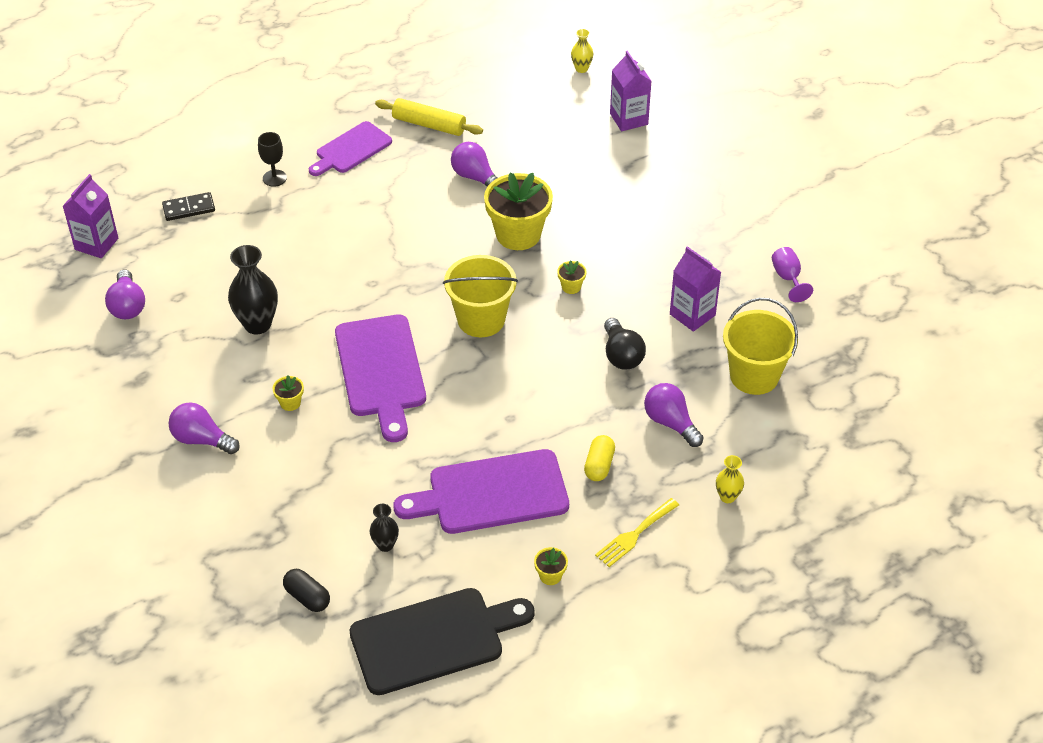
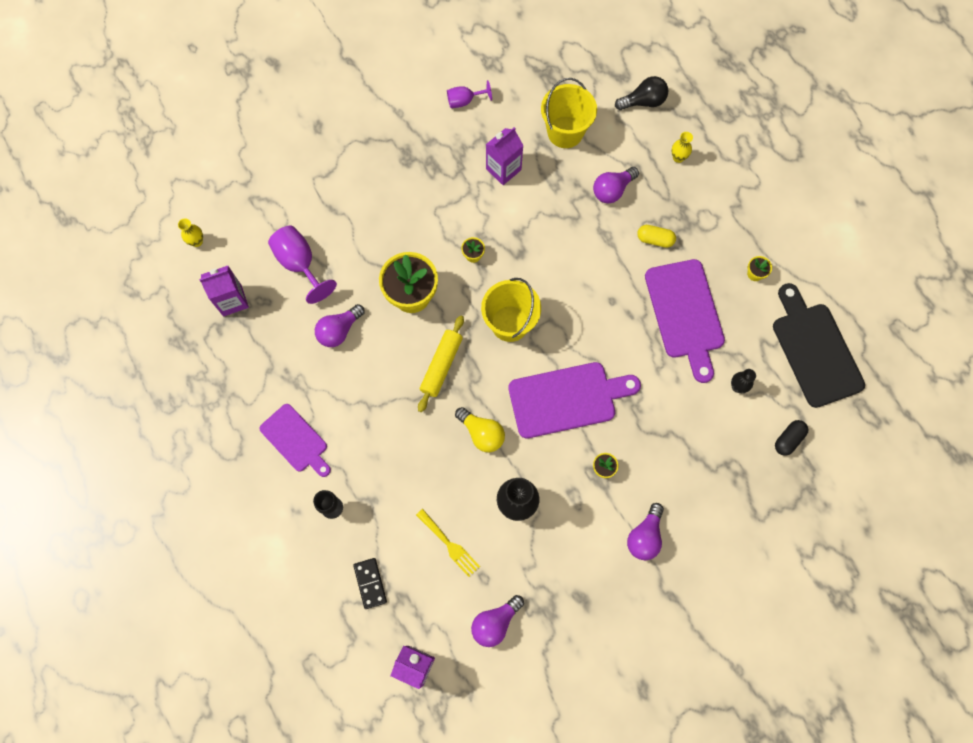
camera: 90 degrees left, 25 degrees up
(128, 306) = (495, 622): purple light bulb -> purple light bulb turned 150 degrees clockwise
(345, 295) = (482, 433): none -> yellow light bulb
(429, 125) = (265, 372): yellow rolling pin -> yellow rolling pin (441, 365)
(556, 145) = (300, 264): none -> purple goblet
(621, 355) = (546, 221): black light bulb -> black light bulb (643, 101)
(629, 119) = (270, 205): purple carton -> purple carton (232, 300)
(634, 535) = (715, 218): yellow fork -> yellow fork (449, 545)

